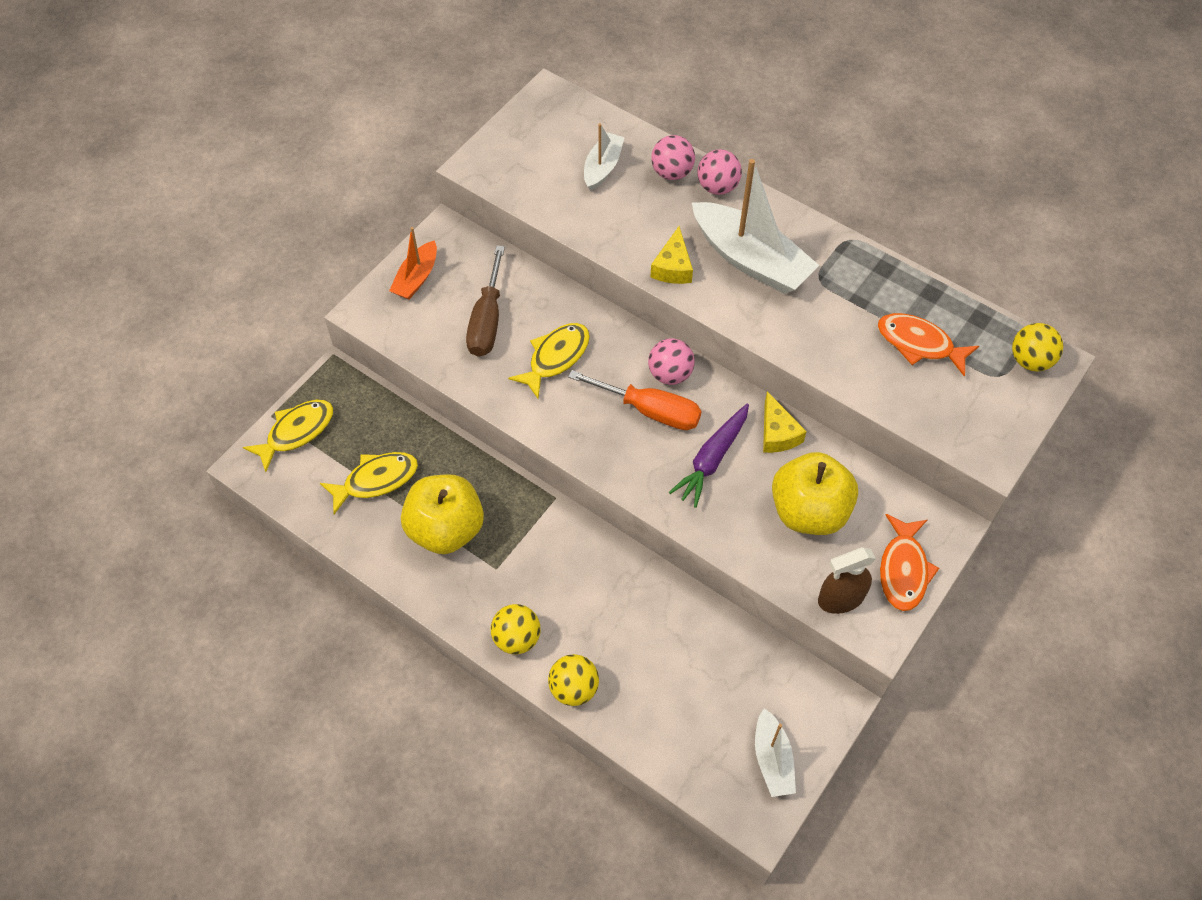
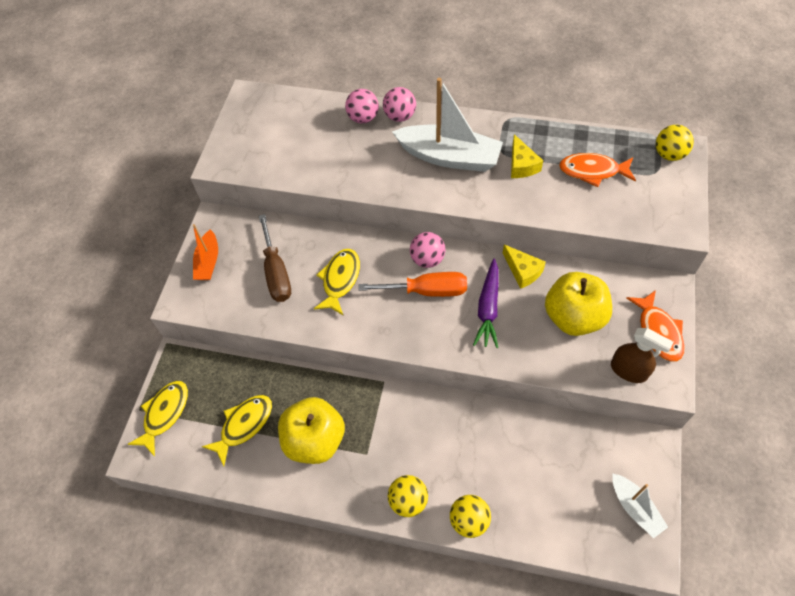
camera: 20 degrees left, 0 degrees up
(602, 167) = (312, 132): white boat -> none
(673, 267) = (398, 182): yellow cheese -> yellow cheese (521, 165)
(840, 598) = (629, 370): brown spray bottle -> brown spray bottle turned 105 degrees counterclockwise

